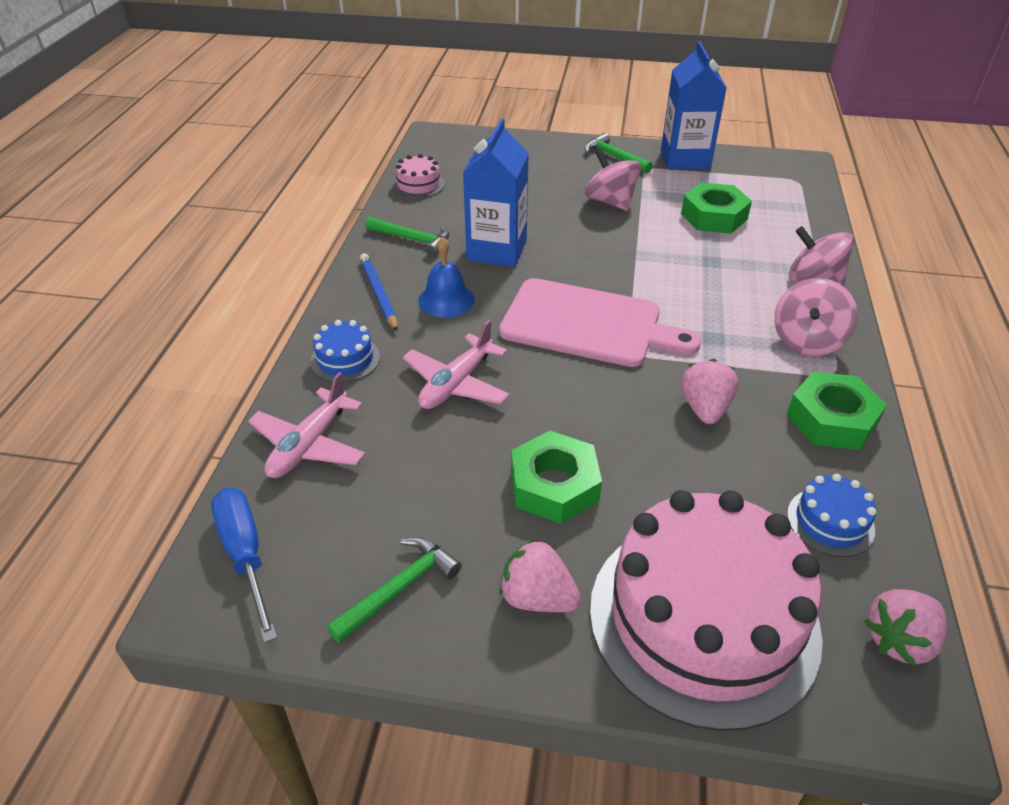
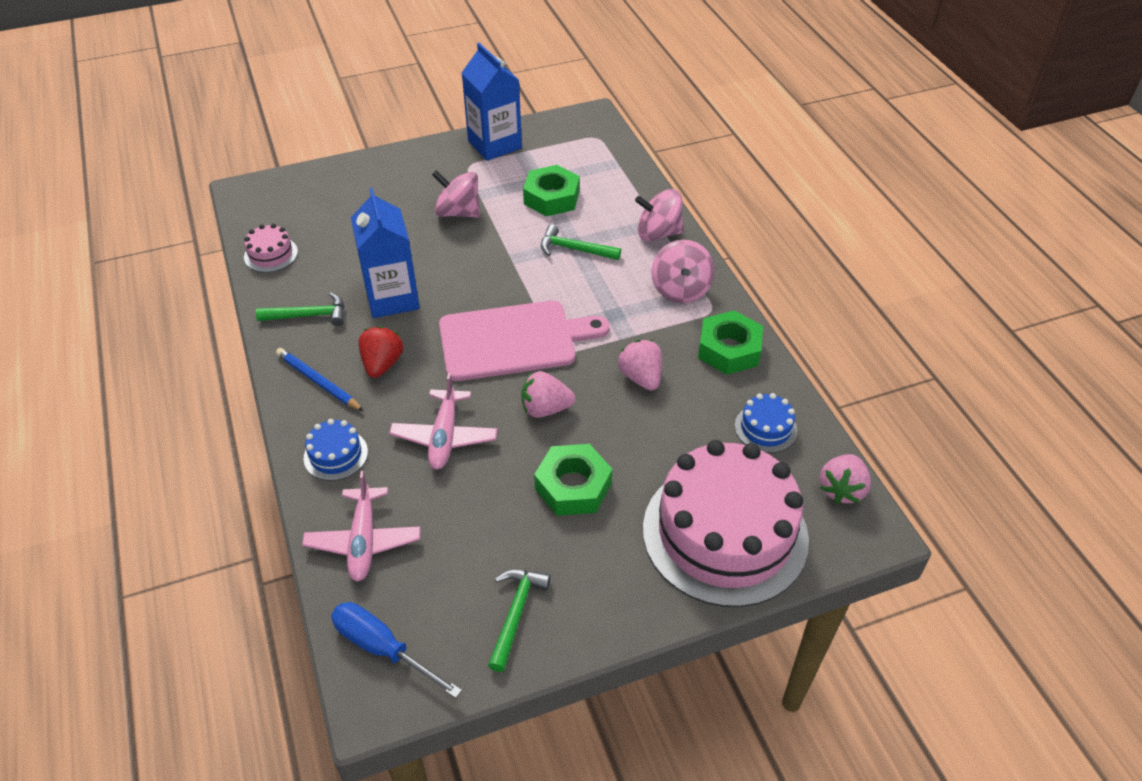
camera: 30 degrees left, 5 degrees up
(446, 300) = (382, 364): blue bell -> red strawberry
(537, 597) = (613, 572): pink strawberry -> pink strawberry (545, 409)
(614, 157) = (432, 162): green hammer -> green hammer (574, 249)

